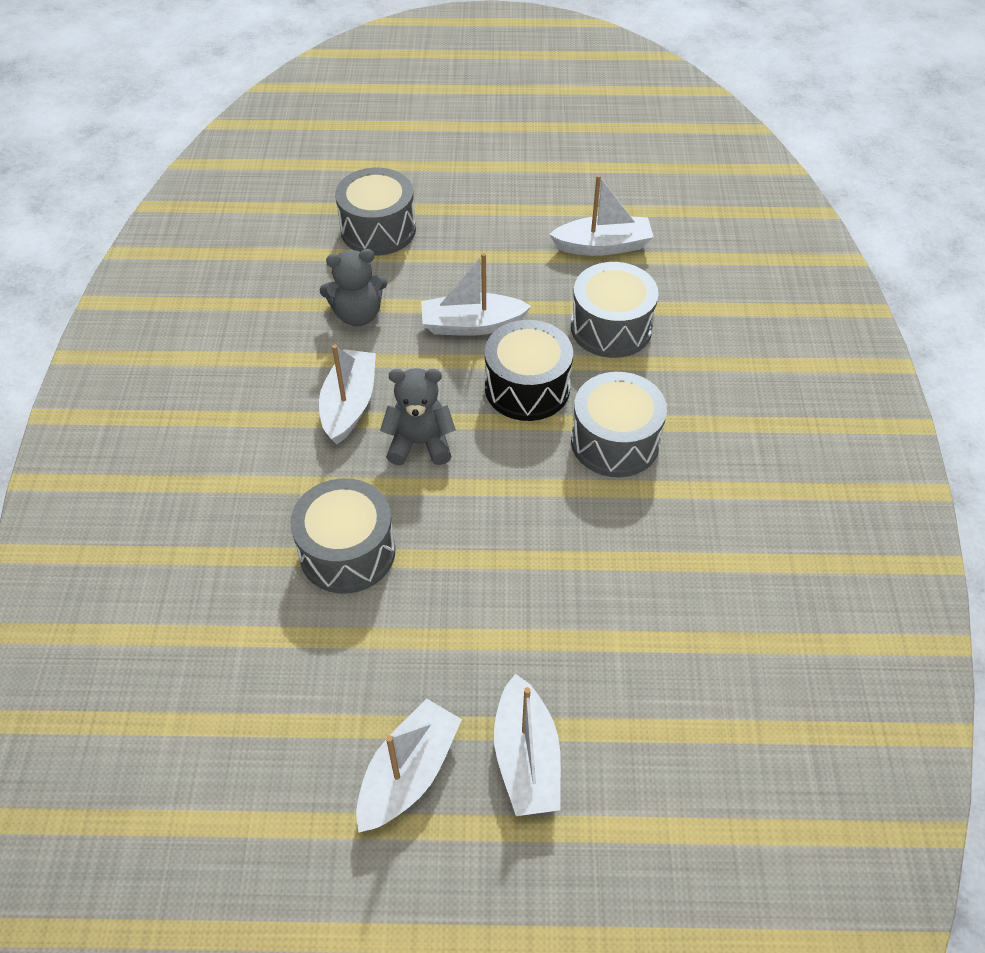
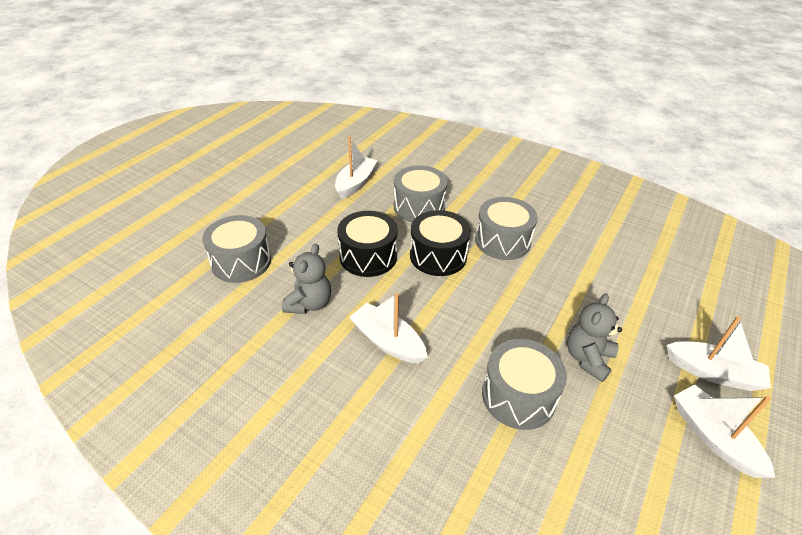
camera: 60 degrees left, 10 degrees down
(420, 443) = (448, 320): grey teddy bear -> grey teddy bear (588, 358)
(472, 325) = (368, 256): white boat -> black drum

